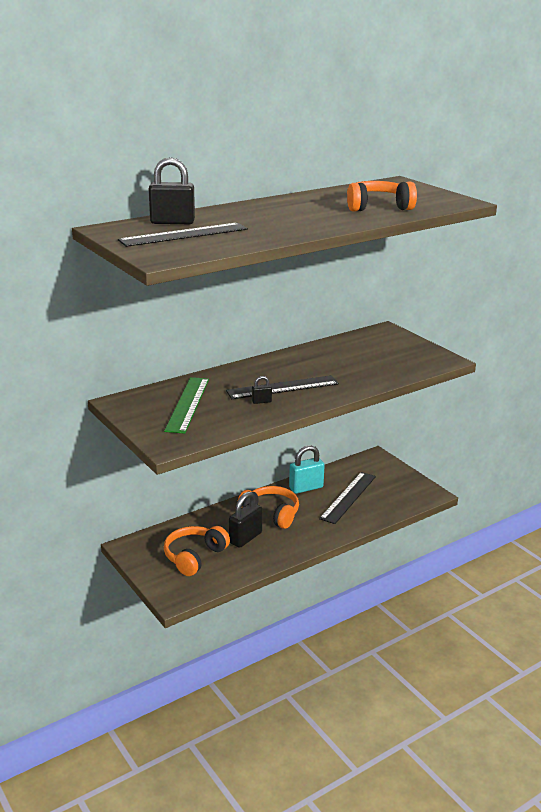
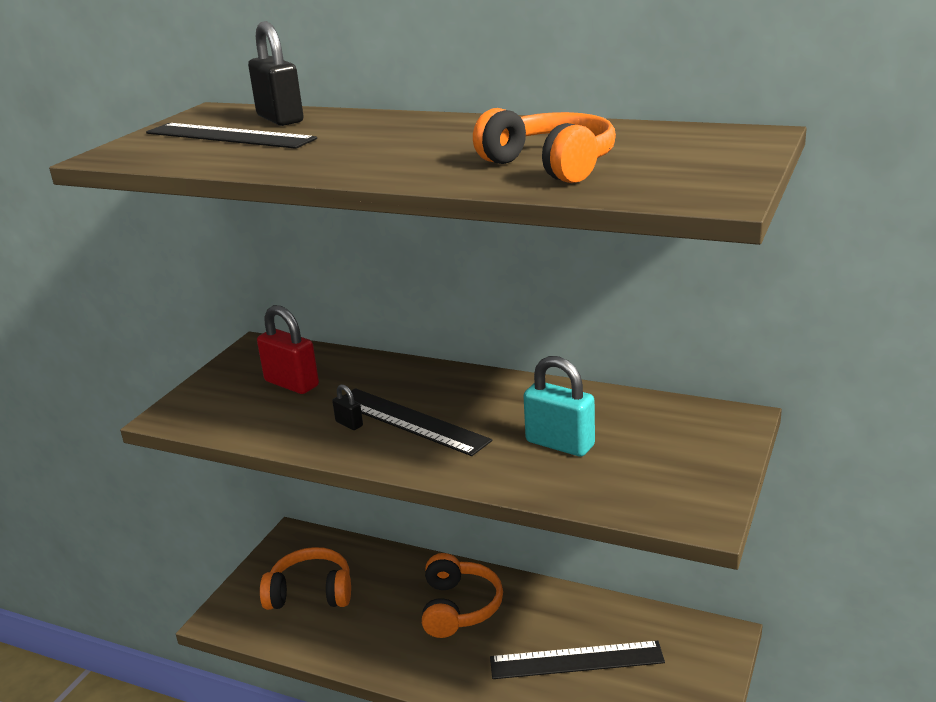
camera: 60 degrees right, 0 degrees up
(188, 404) = (292, 384): green ruler -> red padlock
(245, 538) = (384, 613): black padlock -> none
(306, 488) = (555, 608): turquoise padlock -> turquoise padlock (560, 444)

